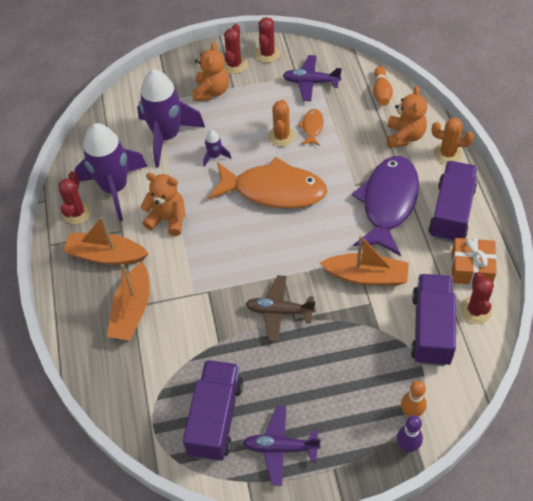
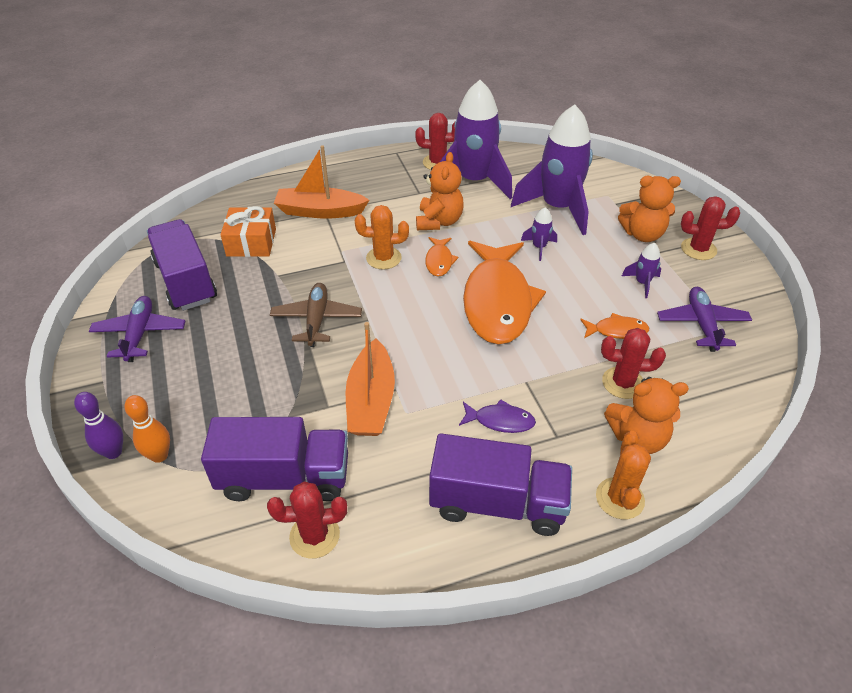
camera: 80 degrees right, 10 degrees down
(106, 255) = (386, 187): orange boat -> none
(215, 418) = (186, 281): purple truck -> purple truck turned 120 degrees counterclockwise
(220, 223) = (439, 261): none -> orange fish
(266, 103) = (642, 283): none -> purple rocket
(267, 54) = (734, 277): red cactus -> red cactus (623, 383)
(281, 136) = (590, 302): orange cactus -> orange cactus (383, 258)
(381, 92) = (718, 405): orange bowling pin -> none
(388, 203) = (500, 421): purple fish -> purple fish, size x0.42
(471, 268) = (392, 531): orange gift -> orange gift (251, 242)

